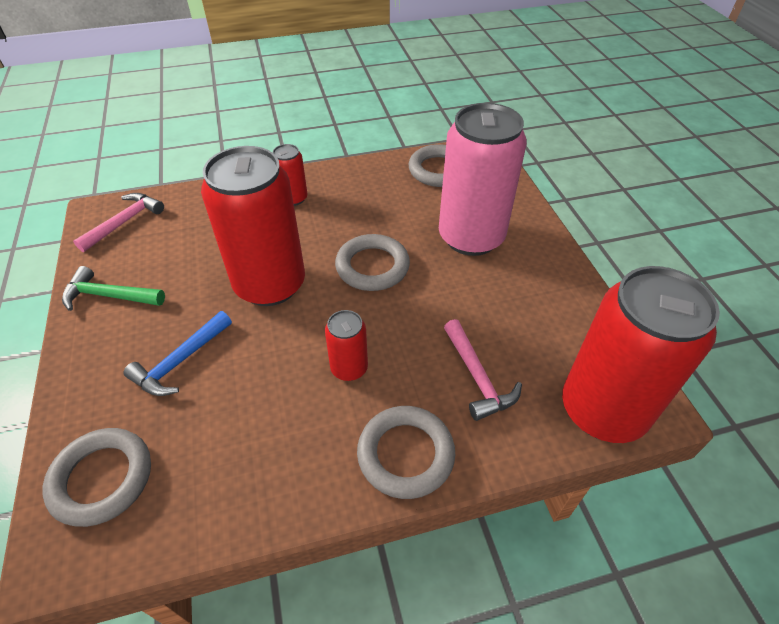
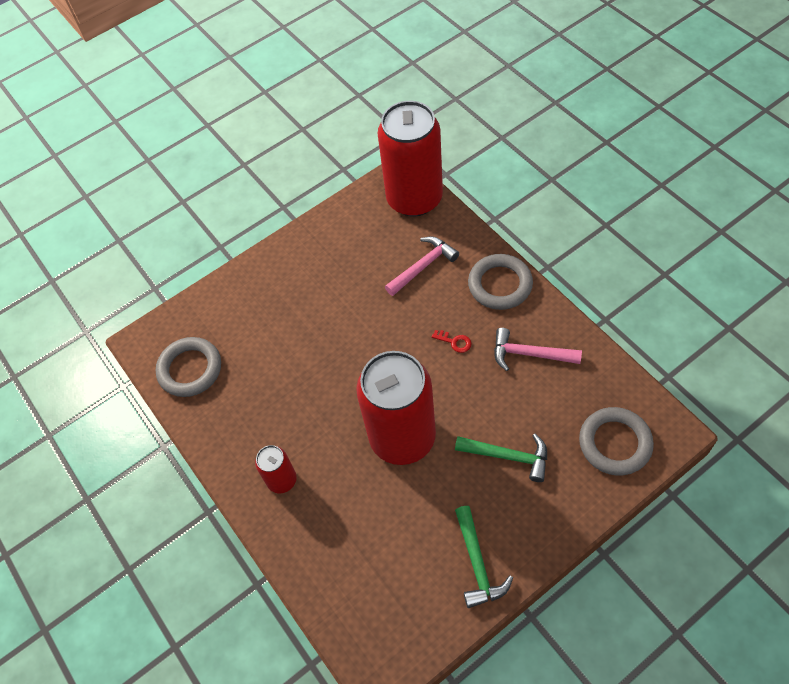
camera: 105 degrees left, 10 degrees up
(124, 222) = (383, 628): pink hammer -> pink hammer (529, 354)
(180, 362) = (508, 456): blue hammer -> green hammer
(349, 368) = (454, 342): red can -> red key
(372, 266) = (347, 370): grey ring -> none
(471, 237) = (281, 313): pink can -> none

